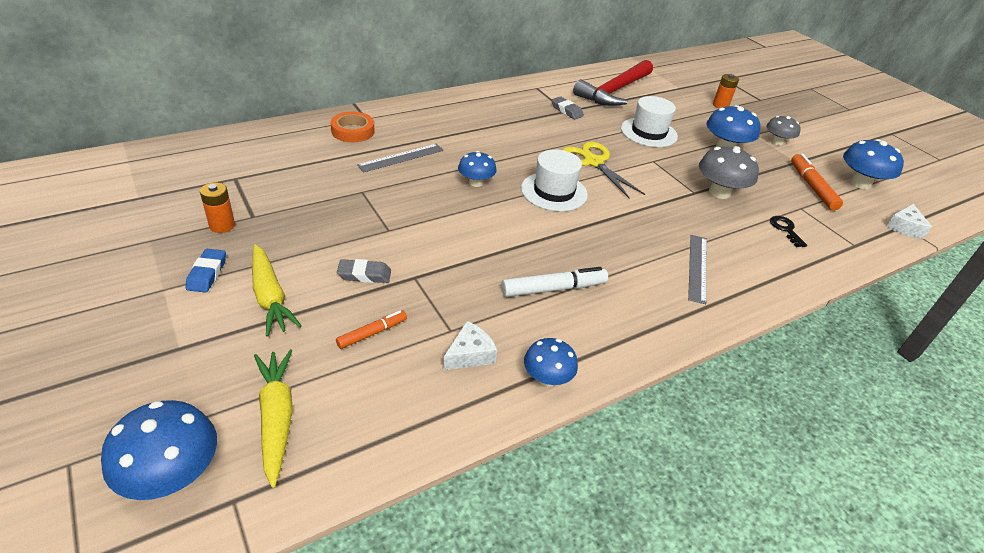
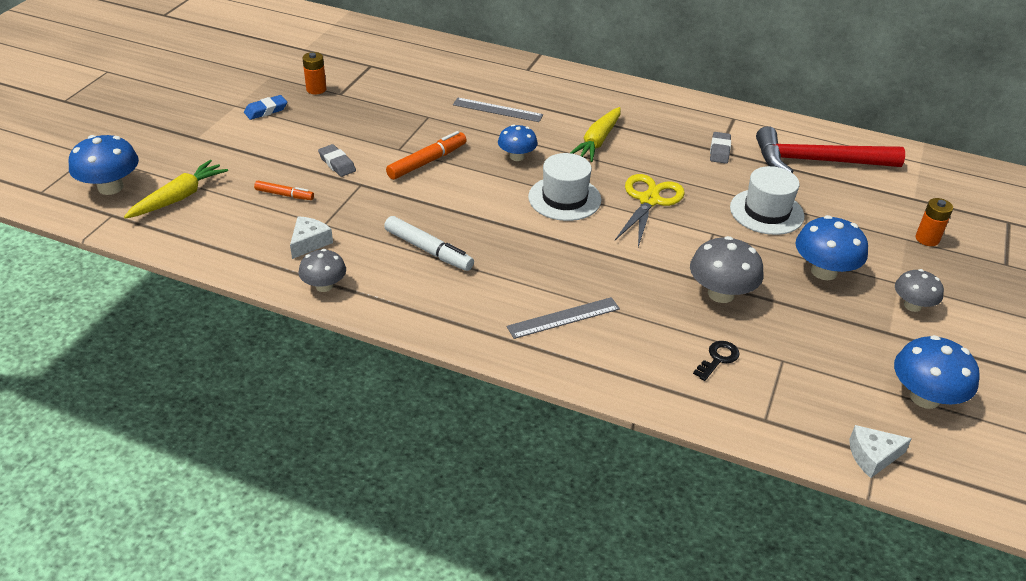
camera: 55 degrees right, 0 degrees up
(270, 296) = (272, 142): yellow carrot -> yellow carrot (597, 141)
(353, 131) = (499, 74): orange tape -> none
(469, 354) = (309, 242): white cheese -> white cheese turned 75 degrees counterclockwise
(547, 378) = (324, 286): blue mushroom -> grey mushroom
(812, 187) = (846, 358): orange marker -> orange marker (427, 162)

